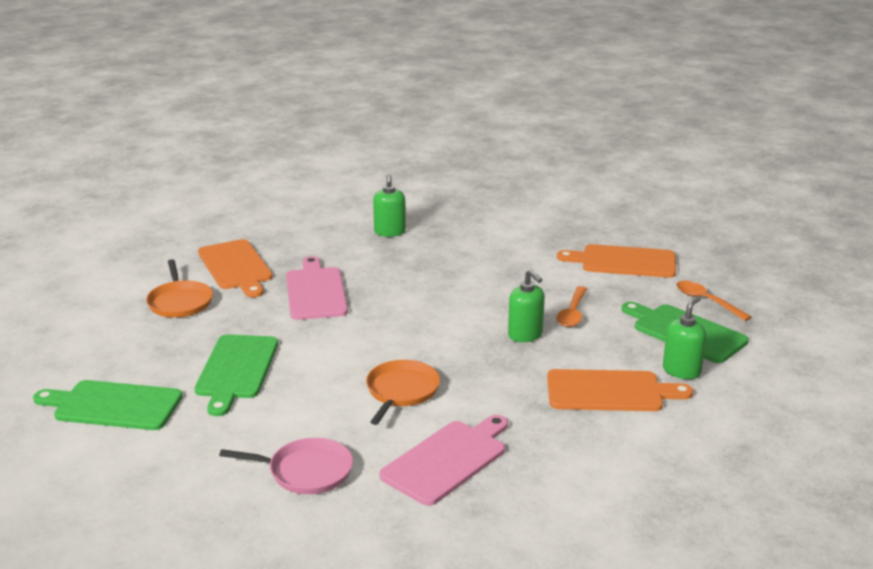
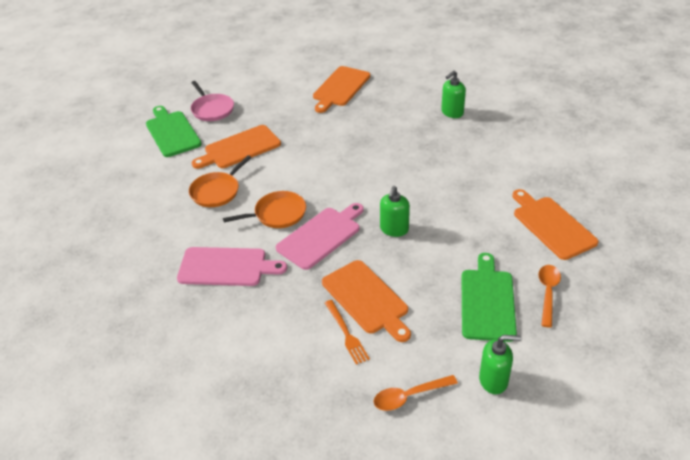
camera: 55 degrees right, 15 degrees up
(180, 302) = (284, 93): orange pan -> orange pan (217, 191)
(236, 370) = (239, 148): green cutting board -> orange cutting board
(306, 471) = (171, 223): pink pan -> pink pan (212, 109)
(315, 291) = (347, 127): pink cutting board -> pink cutting board (321, 236)
(572, 313) = (447, 236): orange spoon -> orange spoon (409, 396)
(646, 423) = (346, 333): none -> orange fork
(681, 371) = (431, 322): green soap dispenser -> green soap dispenser (493, 380)

